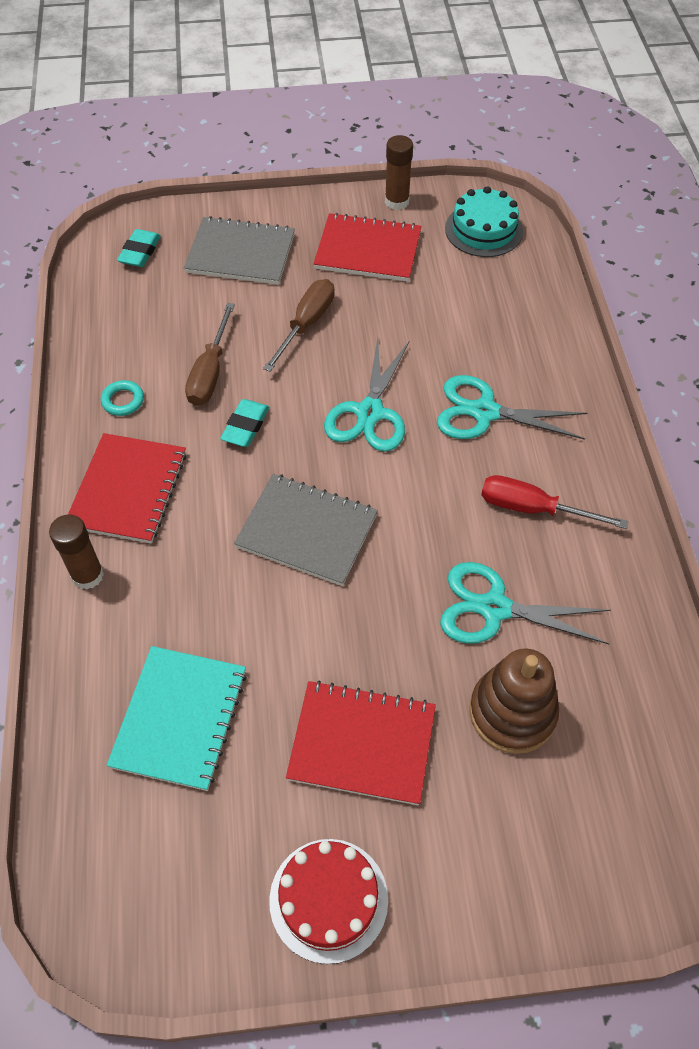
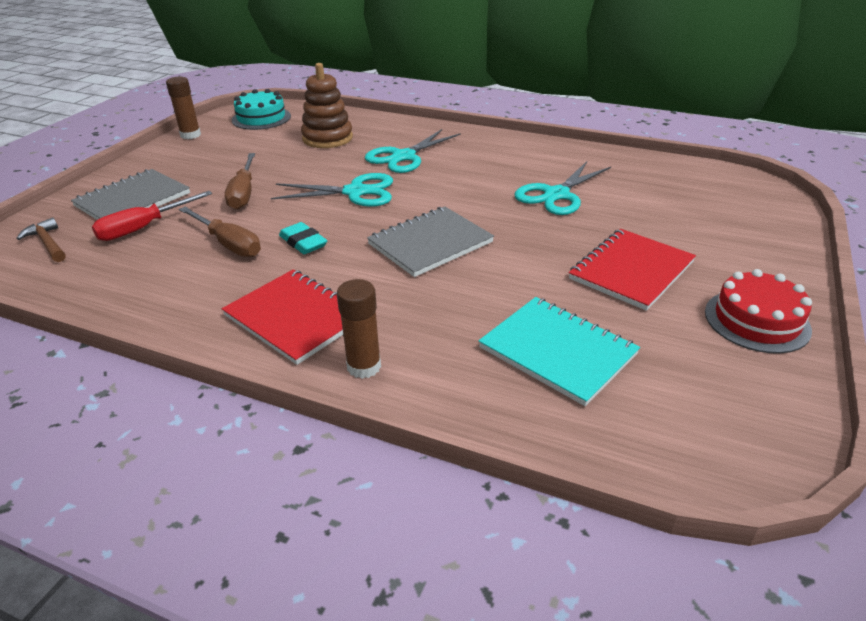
camera: 60 degrees left, 20 degrees down
(123, 401) = (195, 295): turquoise ring -> none
(140, 252) = (48, 243): turquoise eraser -> brown hammer
(306, 324) = (243, 193): brown screwdriver -> brown screwdriver turned 150 degrees counterclockwise
(368, 250) = (215, 155): red notebook -> none
(370, 413) = (355, 192): turquoise scissors -> turquoise scissors turned 45 degrees counterclockwise
(512, 712) = (638, 211): brown stacking toy -> brown stacking toy (327, 138)
(533, 509) = (493, 163): red screwdriver -> red screwdriver (144, 228)

